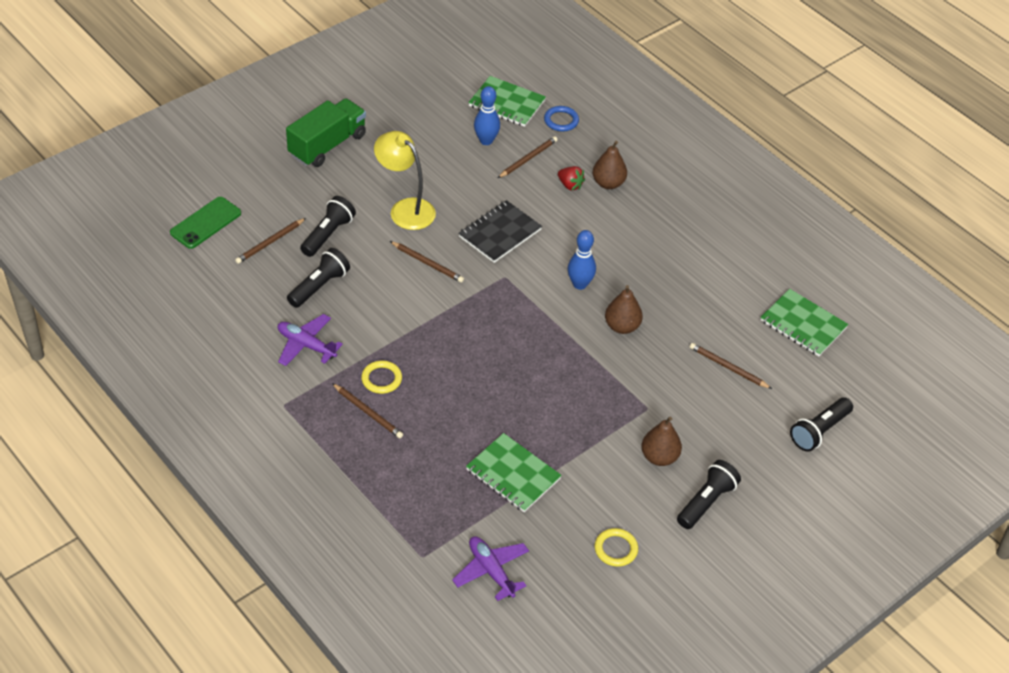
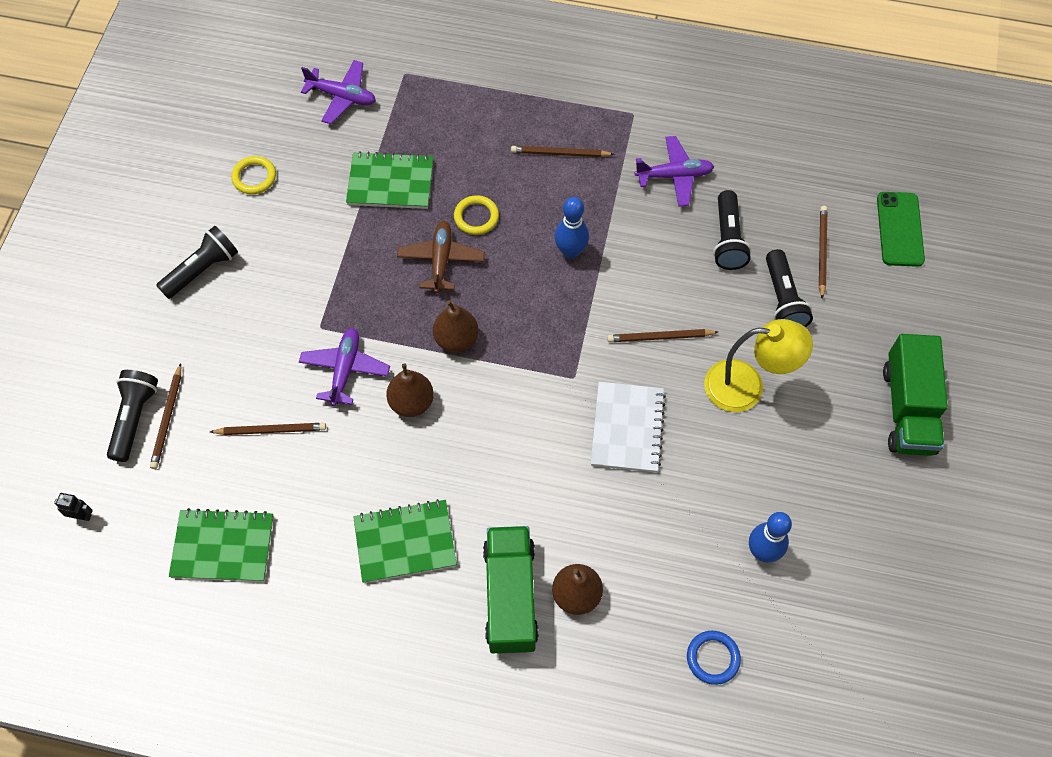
camera: 145 degrees right, 15 degrees up
(381, 379) = (579, 190): yellow ring -> yellow ring (476, 217)
(500, 233) = (627, 428): black notebook -> white notebook
(507, 103) = (798, 635): green notebook -> green notebook (405, 542)
(525, 396) = (441, 260): none -> brown plane
(528, 159) = (694, 561): brown pencil -> brown pencil (168, 418)
(570, 185) = (615, 557): red strawberry -> none
(580, 284) = (493, 424): blue bowling pin -> blue bowling pin (570, 251)
(646, 204) = (510, 596): none -> green truck
(651, 371) = (345, 370): none -> purple plane
(659, 457) = (274, 284): brown pear -> brown pear (456, 339)
(706, 502) = (202, 270): black flashlight -> black flashlight turned 135 degrees counterclockwise
(888, 395) = (81, 516): none -> black robot

